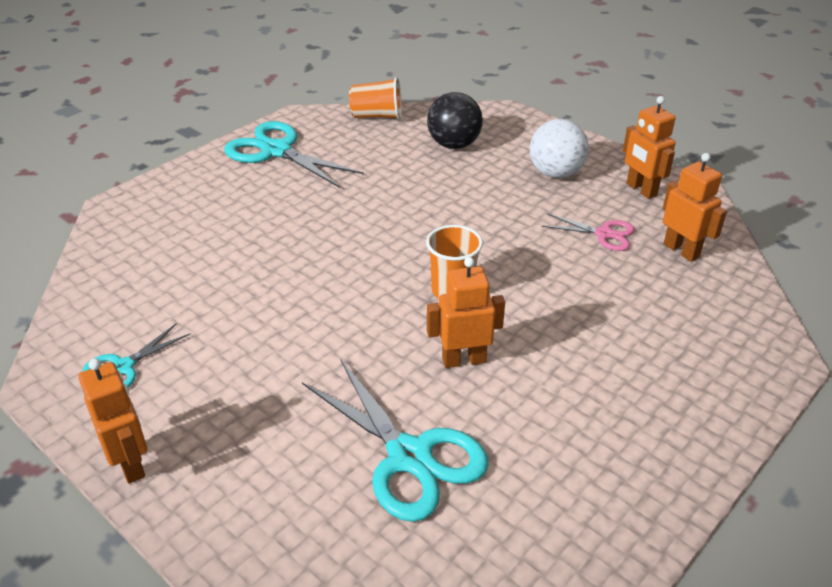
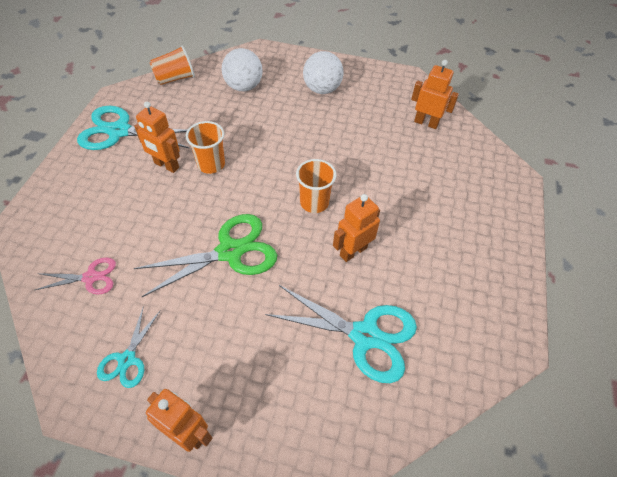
camera: 30 degrees left, 15 degrees up
(310, 306) = (230, 252): none -> green scissors
(354, 212) = (211, 164): none -> orange cup
(454, 145) = (243, 87): black ball -> white ball
(603, 234) = (377, 126): pink scissors -> pink scissors (90, 277)
(641, 189) = (379, 85): orange robot -> orange robot (166, 165)

